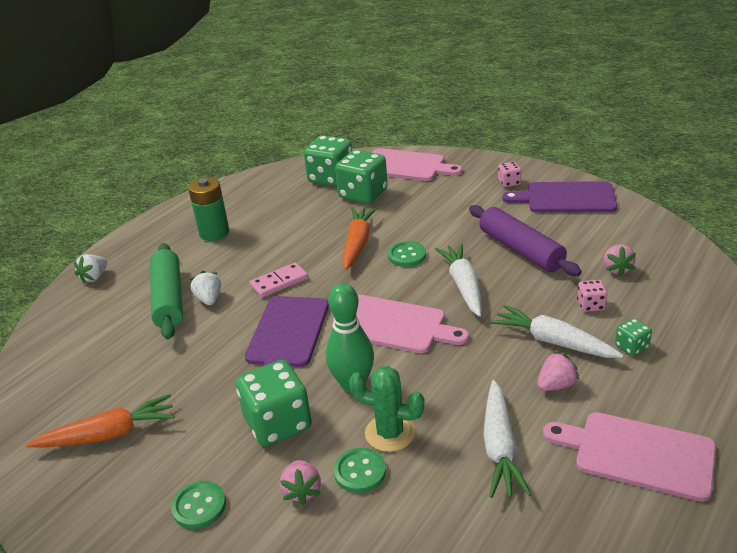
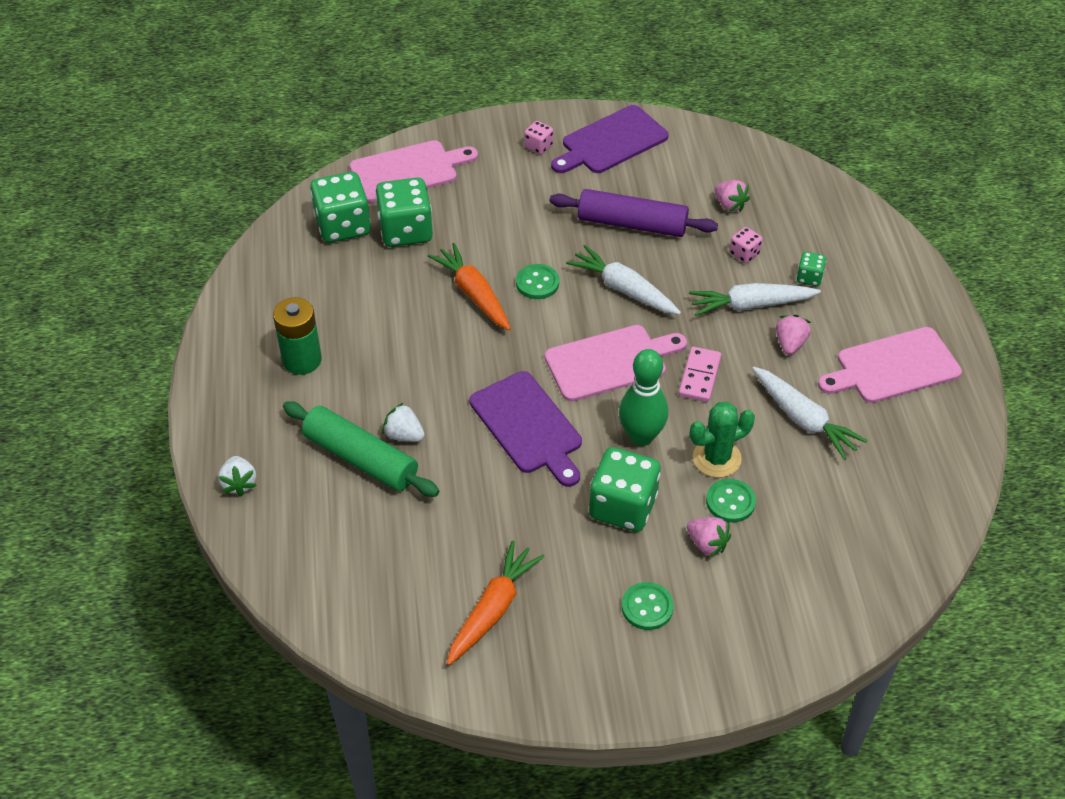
camera: 45 degrees left, 15 degrees up
(279, 282) = (450, 378): pink domino -> pink domino (699, 376)

